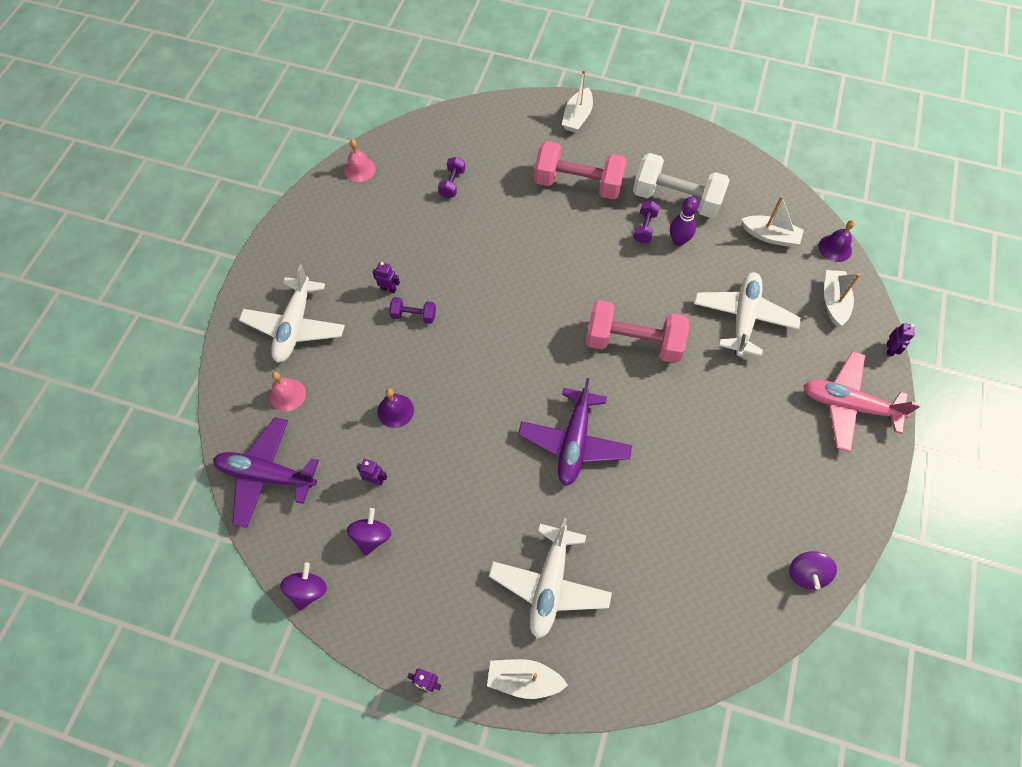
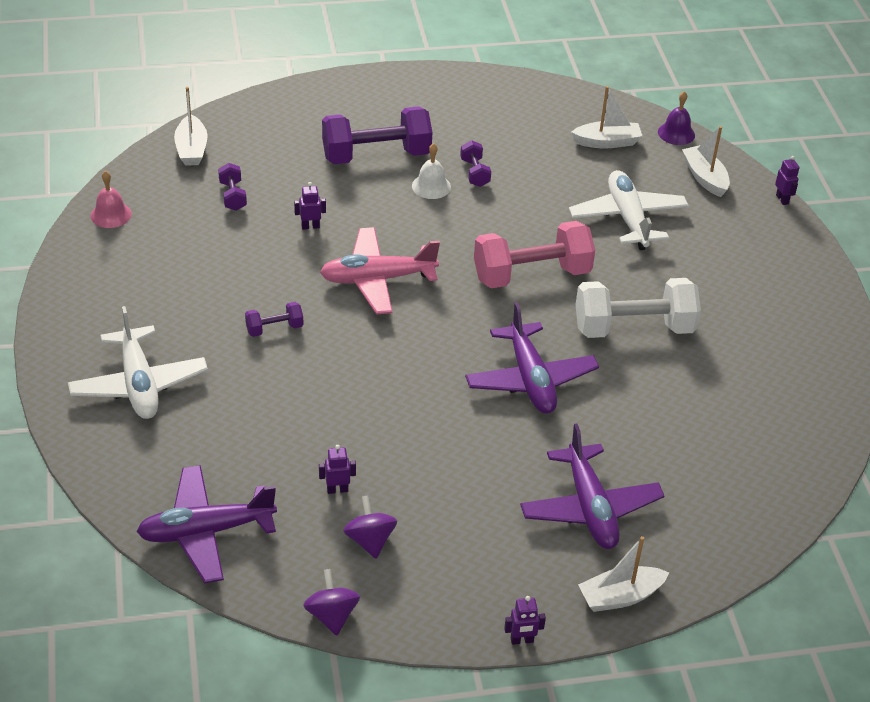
camera: 30 degrees left, 20 degrees down
(287, 395) = (177, 450): pink bell -> none
(388, 289) = (227, 314): purple robot -> purple robot (310, 226)
(395, 411) = (315, 420): purple bell -> none
(549, 584) = (590, 508): white plane -> purple plane
(577, 117) = (333, 96): white boat -> white boat (191, 149)
(578, 184) = (376, 155): pink dumbbell -> purple dumbbell
(603, 228) = (431, 186): none -> white bell
(676, 199) = (490, 138): white dumbbell -> white dumbbell (633, 328)
(678, 241) = (517, 173): purple bowling pin -> none
(806, 573) = (827, 404): purple spinning top -> none
(848, 405) = (775, 257): pink plane -> pink plane (377, 279)

